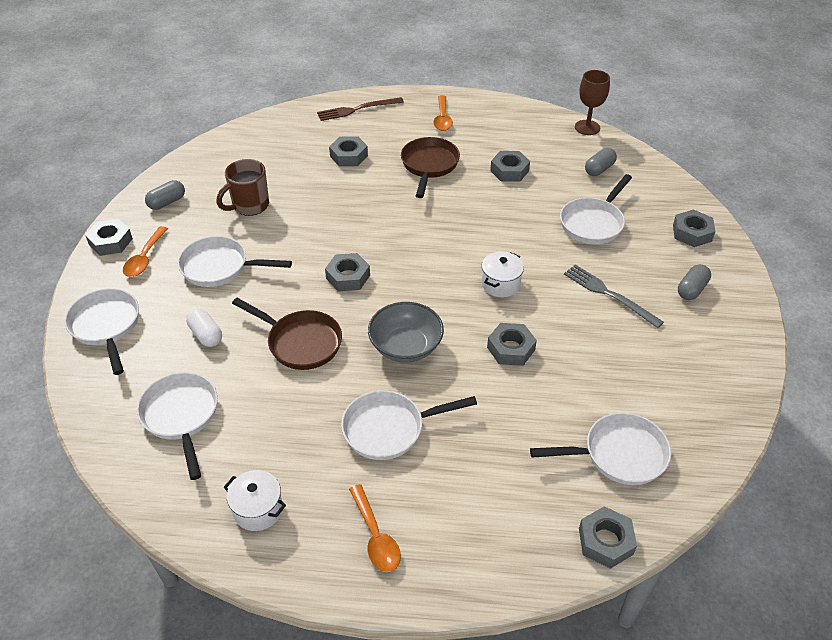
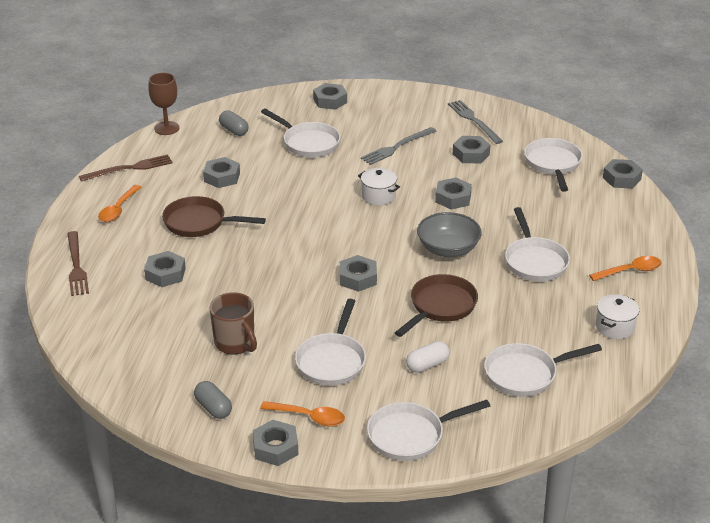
camera: 85 degrees left, 10 degrees down
(442, 118) = (118, 209): orange spoon -> orange spoon turned 105 degrees clockwise
(509, 116) = (129, 168): none -> brown fork
(616, 364) = (471, 154): none -> grey nut
(691, 289) = (395, 111): grey capsule -> none
(701, 366) = (474, 120): none -> grey fork

